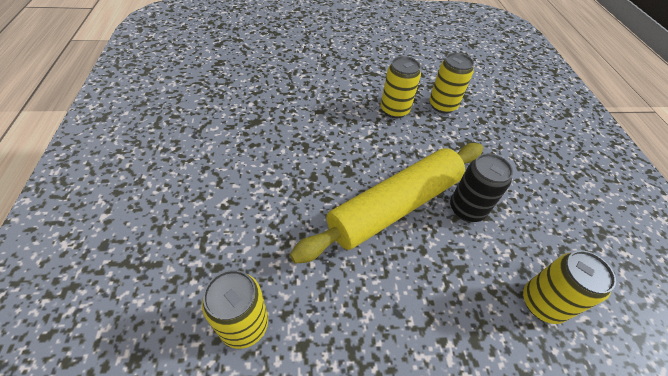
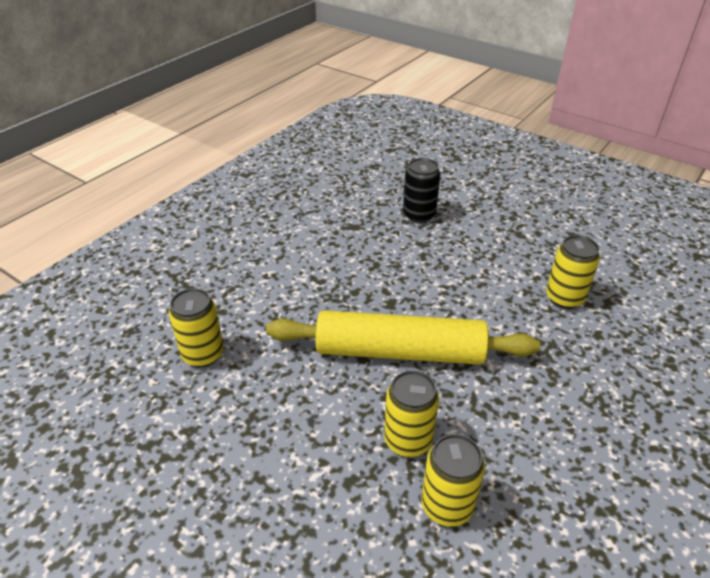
camera: 45 degrees right, 10 degrees down
(394, 110) = (500, 277): yellow can -> yellow can (408, 440)
(466, 209) = (468, 394): black can -> black can (419, 215)

